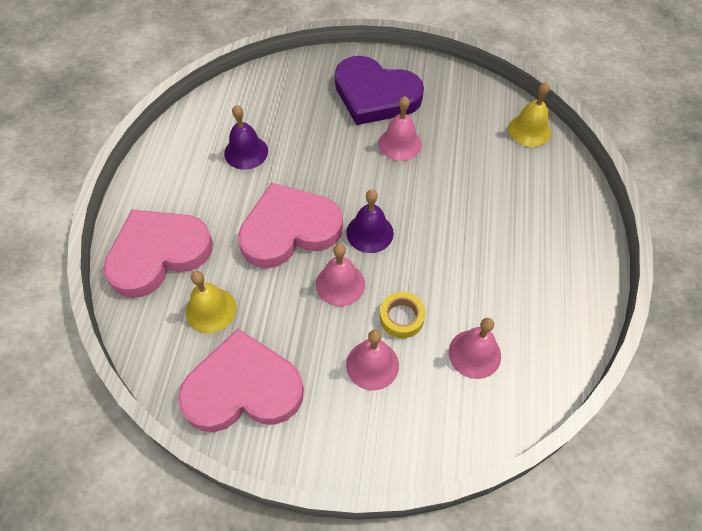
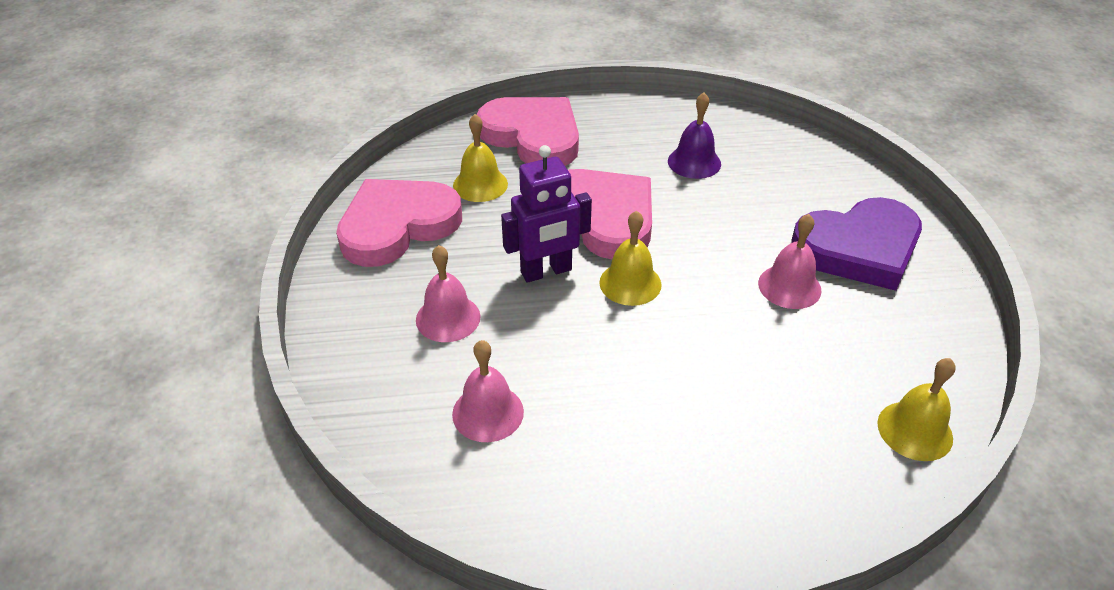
camera: 75 degrees right, 15 degrees down
(243, 388) = (397, 226): pink heart -> pink heart turned 105 degrees counterclockwise
(340, 284) = (546, 271): pink bell -> purple robot
(370, 232) = (630, 283): purple bell -> yellow bell
(375, 95) = (858, 248): purple heart -> purple heart turned 120 degrees counterclockwise
(401, 317) = (518, 333): yellow tape -> none

